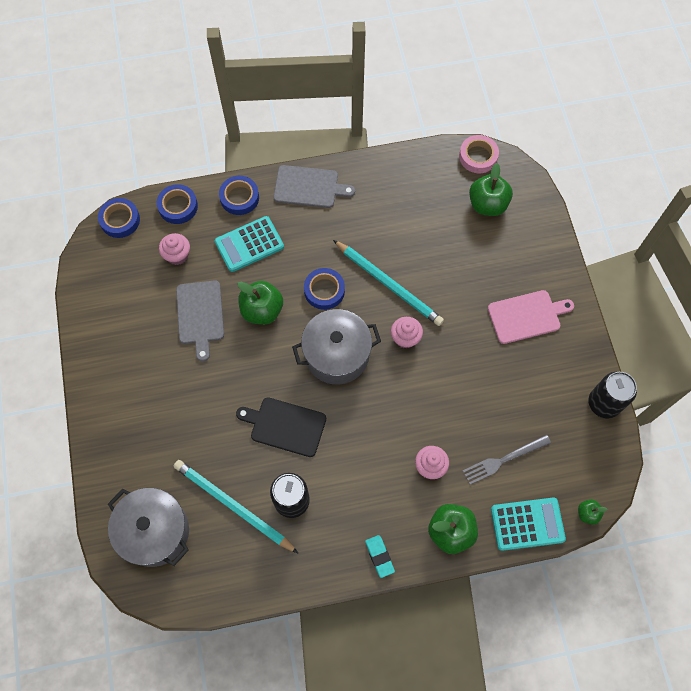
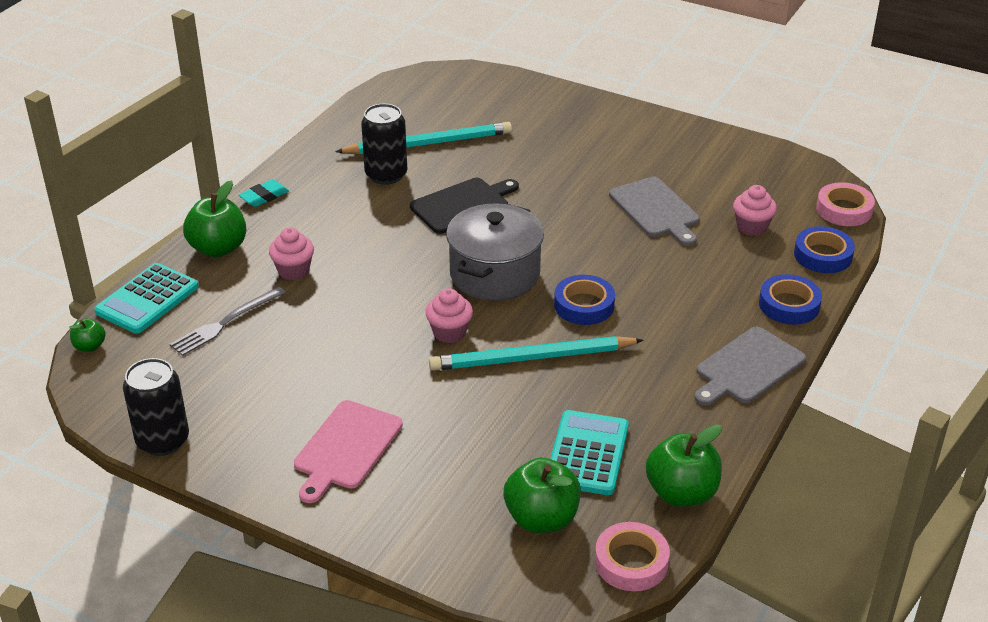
camera: 130 degrees right, 30 degrees down
(120, 220) = (844, 210): blue tape -> pink tape
(155, 531) = (464, 98): grey pot -> none
(200, 315) = (656, 210): grey cutting board -> grey cutting board turned 150 degrees counterclockwise
(249, 244) = (711, 281): turquoise calculator -> turquoise calculator (587, 453)
(262, 310) = (612, 251): green apple -> green apple (681, 493)
(379, 556) = (264, 197): turquoise eraser -> turquoise eraser turned 60 degrees counterclockwise
(503, 459) = (225, 323): grey fork -> grey fork turned 150 degrees counterclockwise

